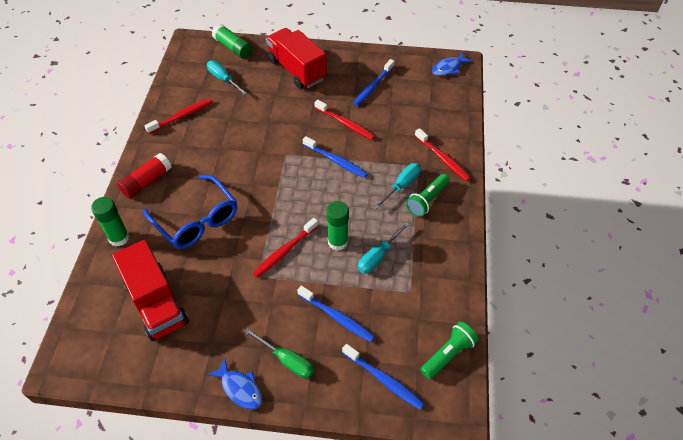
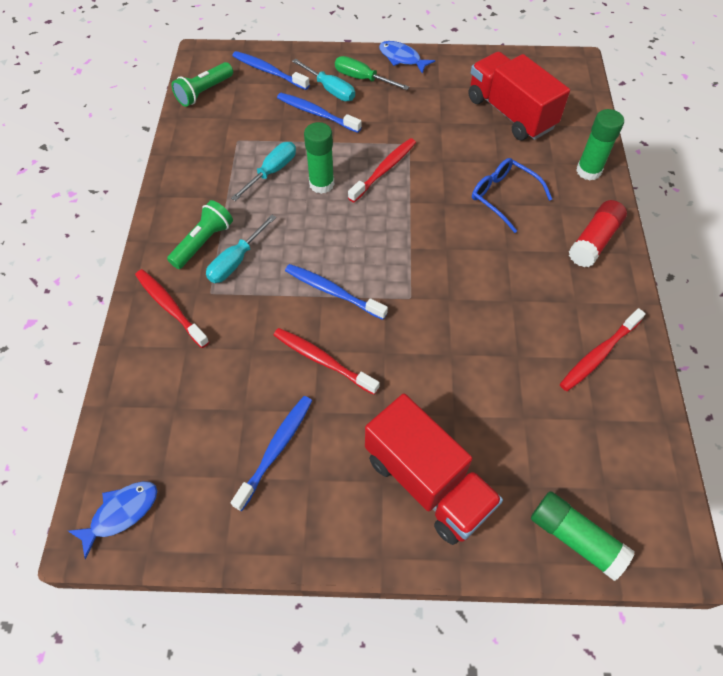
camera: 175 degrees right, 5 degrees up
(197, 220) = (503, 197): blue glasses -> blue glasses, size x0.66
(223, 79) = (561, 445): turquoise screwdriver -> turquoise screwdriver (330, 90)

